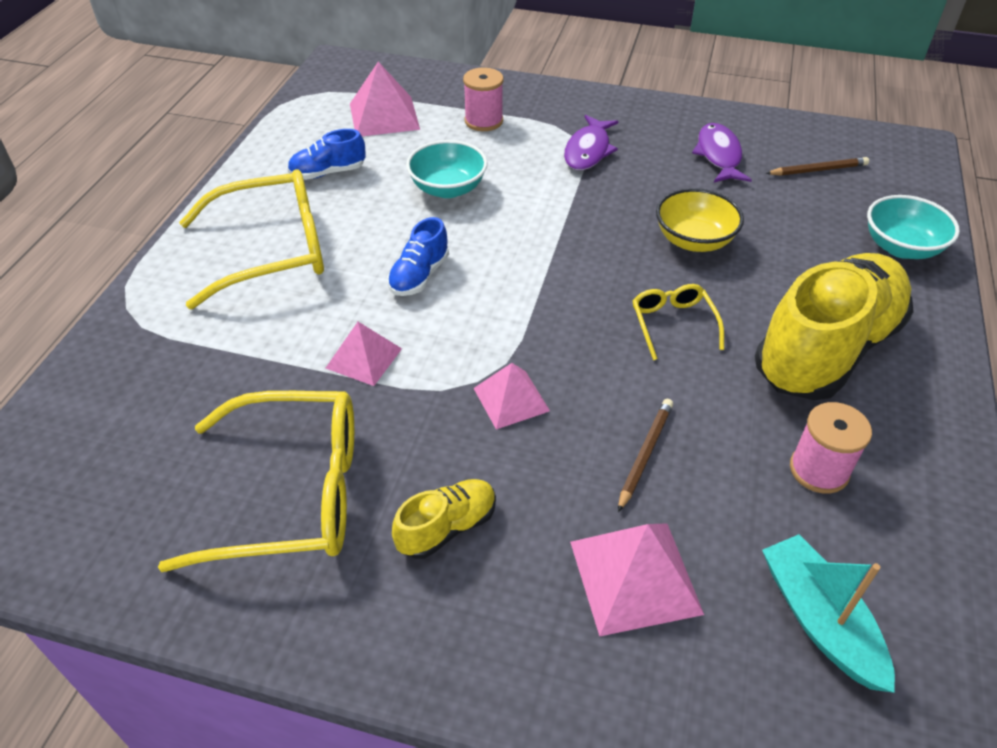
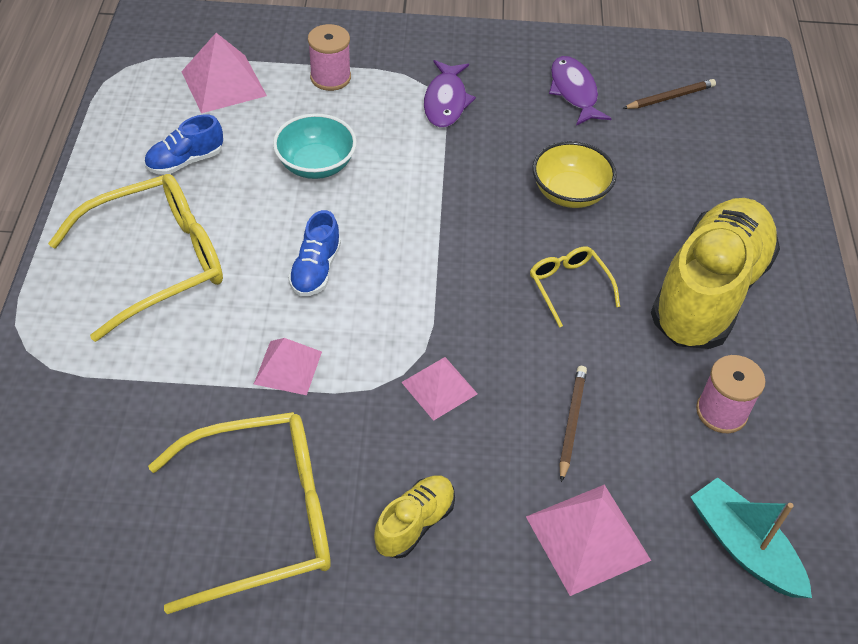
camera: 15 degrees left, 5 degrees up
(901, 247) = (757, 175): turquoise bowl -> none

